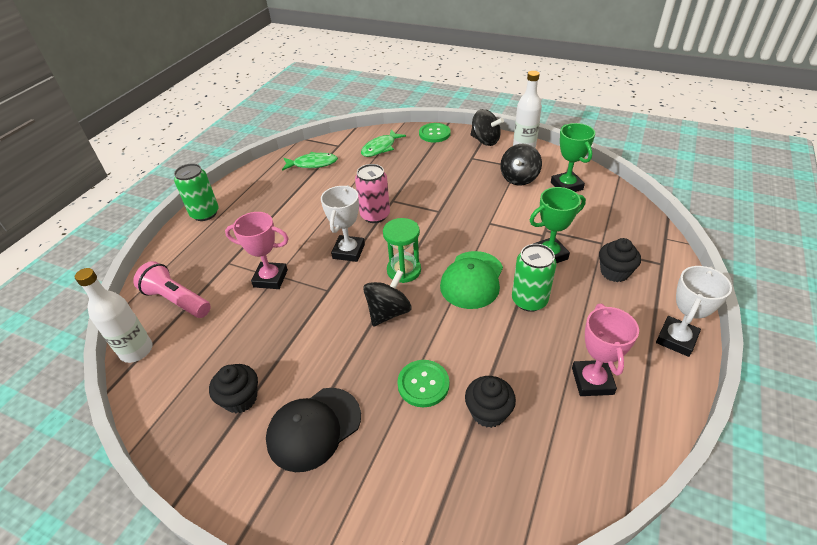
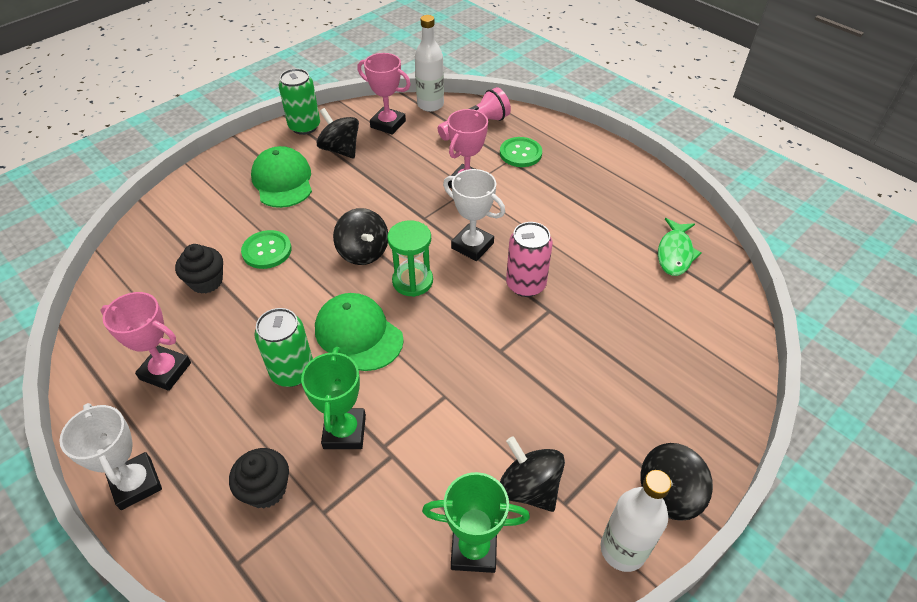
camera: 110 degrees right, 5 degrees up
(181, 375) = (388, 124): none -> pink trophy
(205, 213) = (603, 152): green can -> green can (304, 126)
(240, 399) = (340, 149): black cupcake -> black spinning top
(314, 428) = (282, 181): black cap -> green cap
(380, 148) = (694, 337): green fish -> none
(434, 134) = (718, 424): green button -> green button (520, 153)

